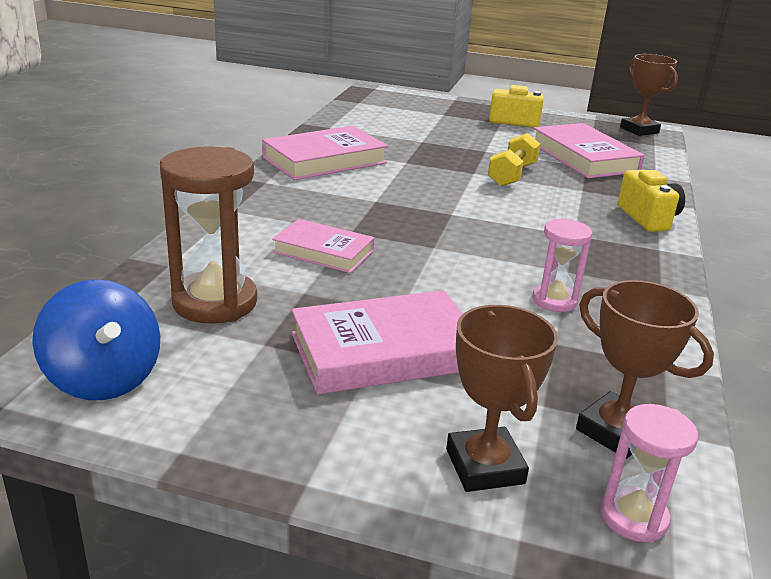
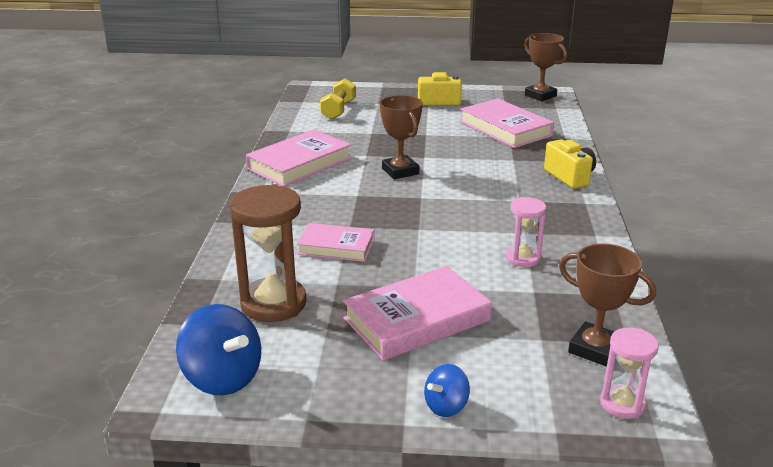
camera: 10 degrees left, 0 degrees up
(375, 471) = (446, 406): none -> blue spinning top
(485, 466) = (517, 389): brown trophy -> brown trophy (400, 171)
(512, 175) = (455, 154): yellow dumbbell -> yellow dumbbell (338, 110)

